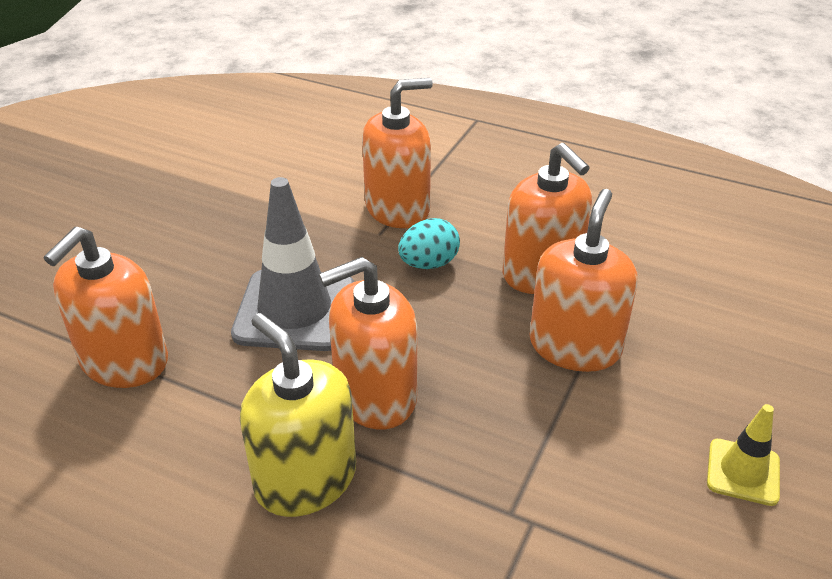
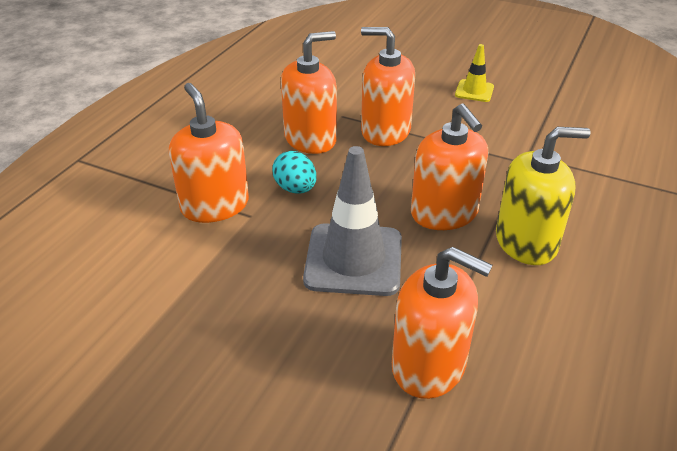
camera: 90 degrees left, 0 degrees up
(305, 479) = (526, 242): yellow soap dispenser -> yellow soap dispenser turned 150 degrees counterclockwise

